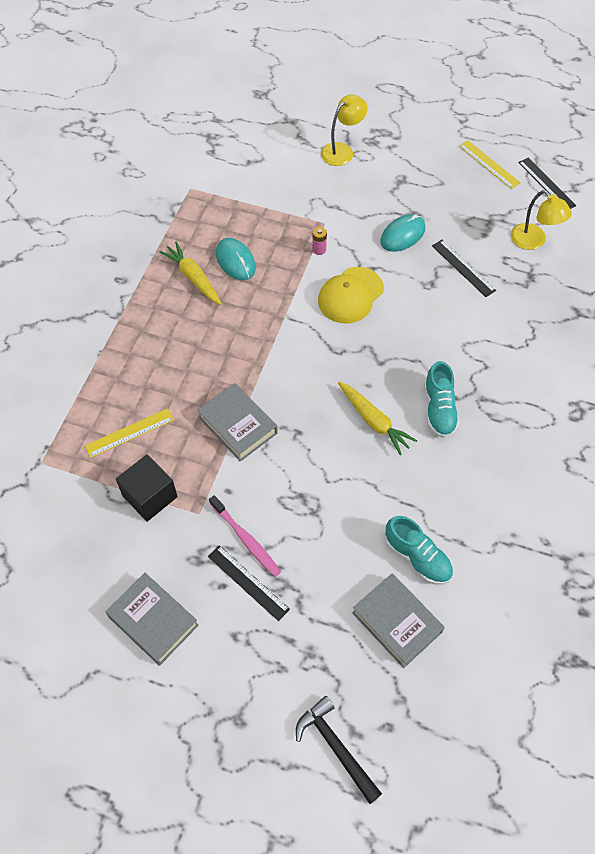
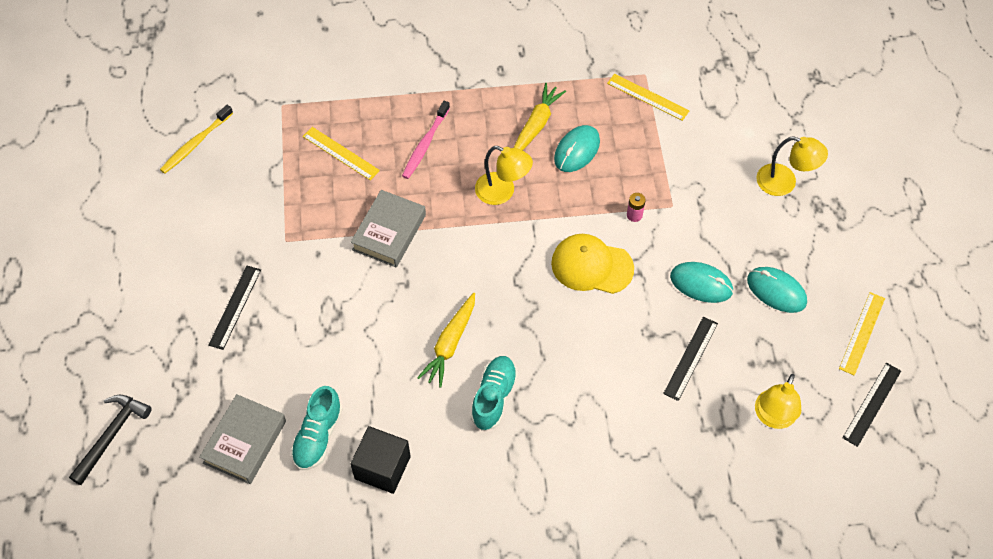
camera: 65 degrees right, 0 degrees up
(37, 556) = (195, 144): none -> yellow toothbrush
(150, 496) = (285, 197): black cube -> black cube (382, 467)
(153, 621) = (171, 252): grey book -> none
(213, 195) = (648, 97): none -> yellow ruler
(245, 327) = (502, 192): none -> yellow lamp
(246, 540) = (275, 288): pink toothbrush -> pink toothbrush (425, 144)
(431, 195) = (776, 291): none -> turquoise mouse
(439, 409) = (494, 397): turquoise shoe -> turquoise shoe turned 135 degrees clockwise

